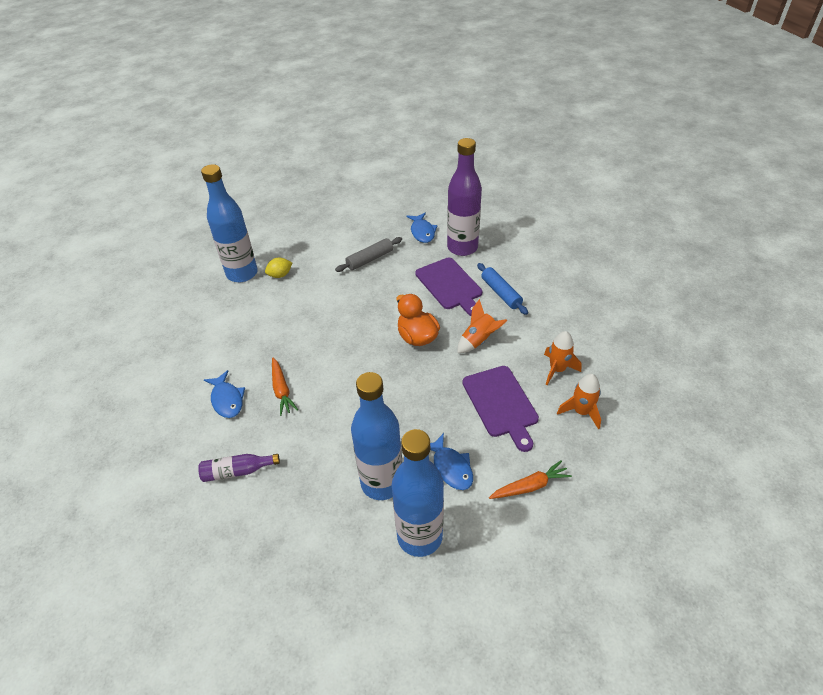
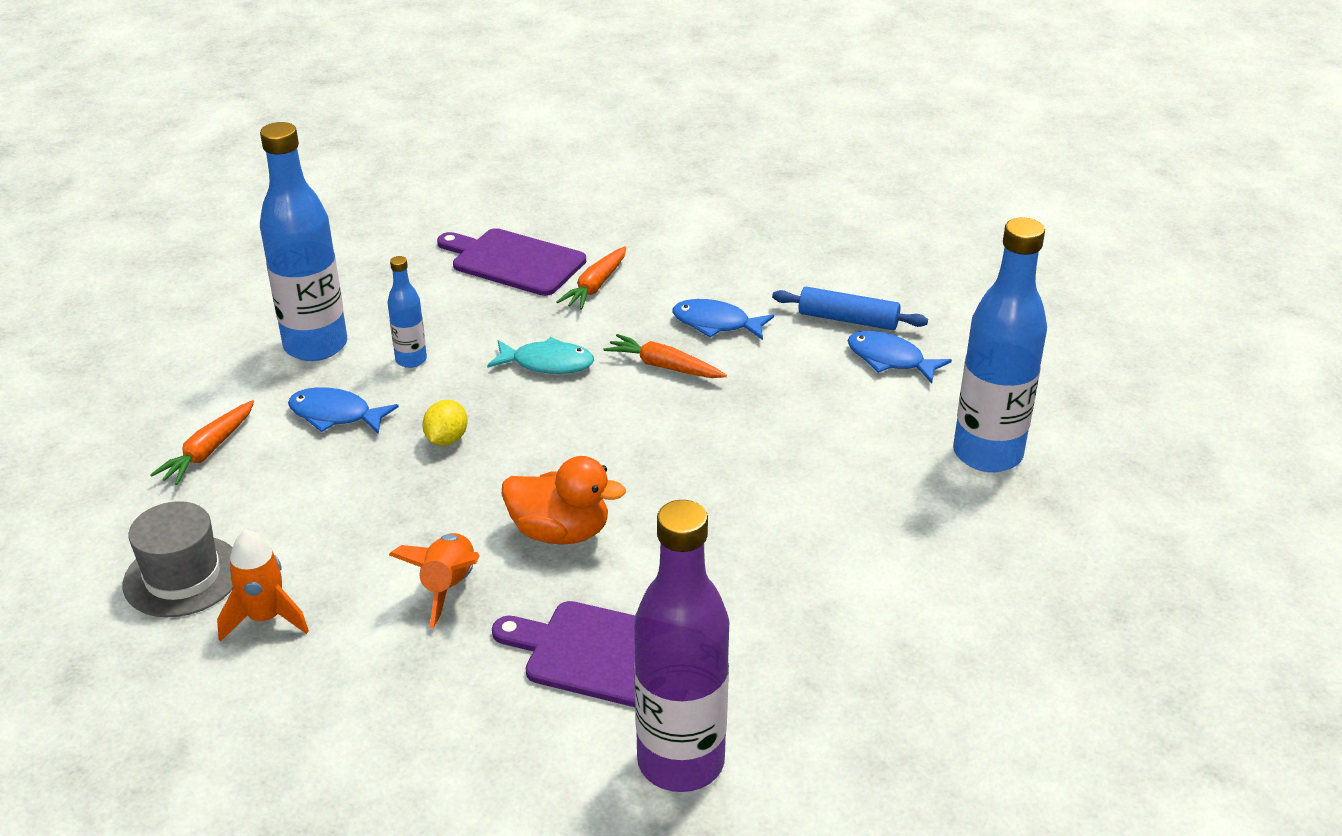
camera: 135 degrees right, 10 degrees down
(237, 471) = (595, 286): purple bottle -> orange carrot
(280, 275) = (926, 488): yellow lemon -> yellow lemon (446, 439)
(324, 430) = (547, 363): none -> turquoise fish
(370, 259) = (826, 612): grey rolling pin -> none
(382, 483) = (411, 360): blue bottle -> blue bottle, size x0.49
(422, 232) = (814, 745): blue fish -> blue fish (890, 359)
(501, 293) = (490, 702): blue rolling pin -> blue rolling pin (848, 319)
(501, 404) = (326, 518): purple cutting board -> purple cutting board (514, 261)
(581, 412) = (182, 576): orange rocket -> grey hat

